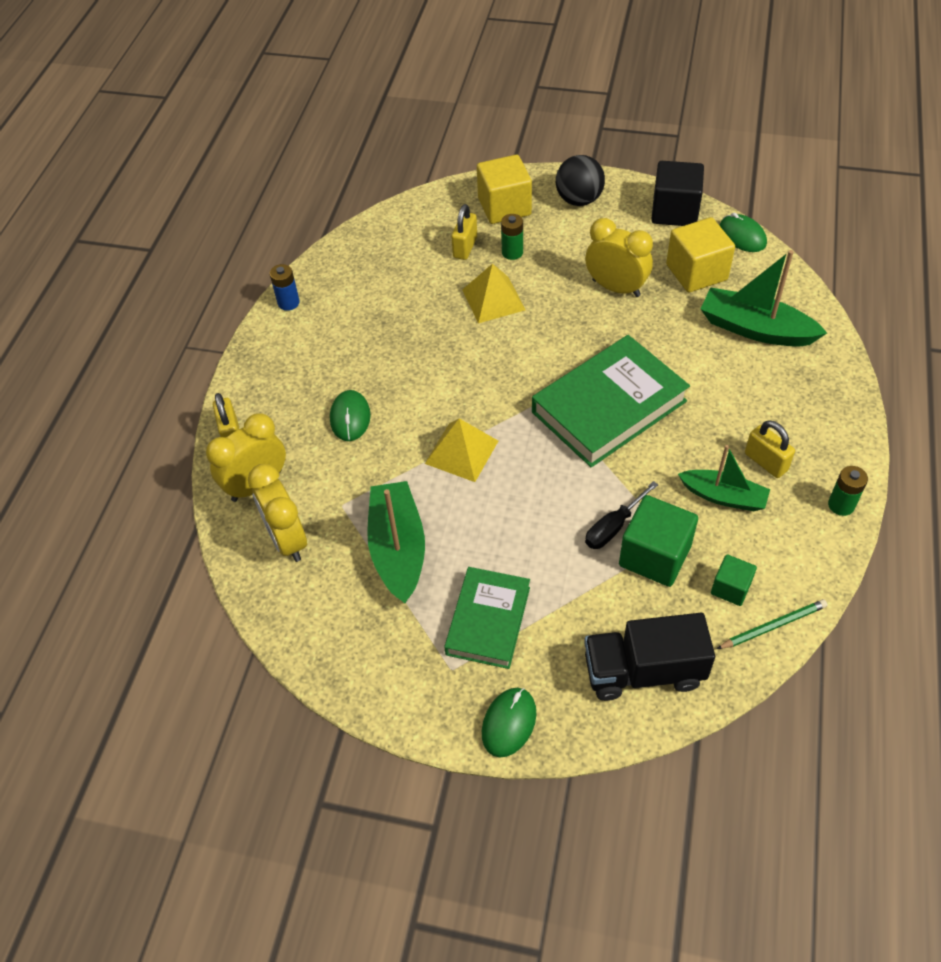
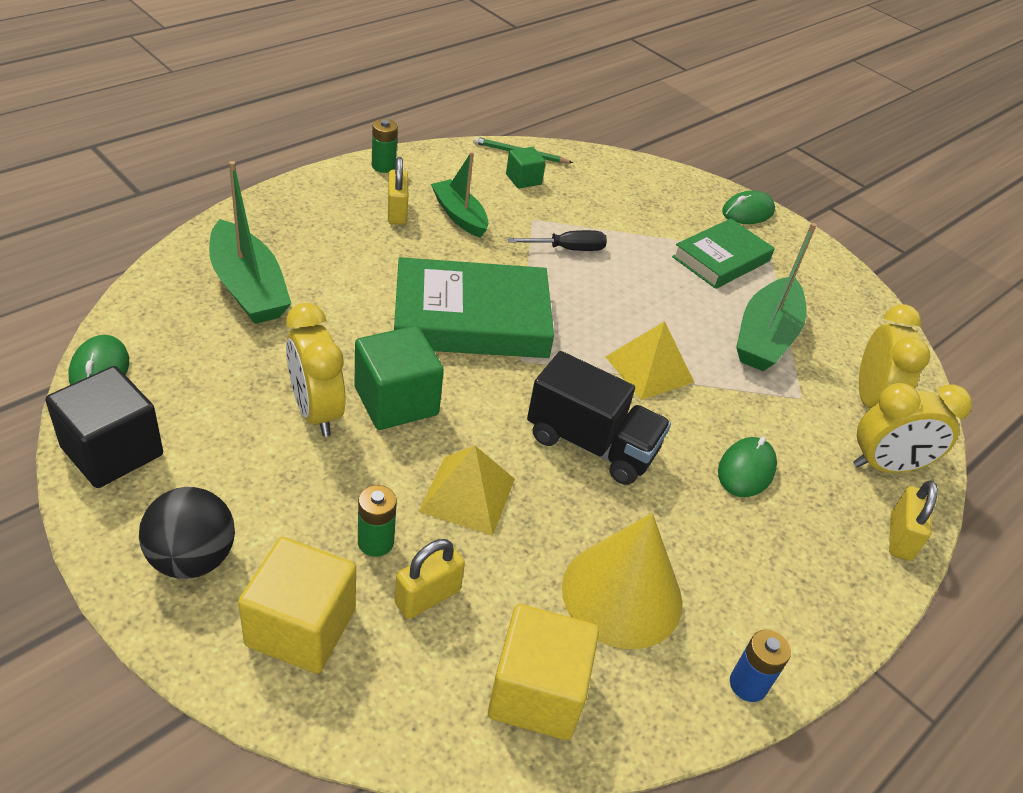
camera: 155 degrees left, 10 degrees down
(375, 304) = (622, 594): none -> yellow cone
(643, 671) = (631, 183): black truck -> black truck (591, 444)
(654, 555) = (556, 220): green cube -> green cube (396, 401)
(696, 272) = (211, 369): yellow cube -> yellow cube (537, 692)

